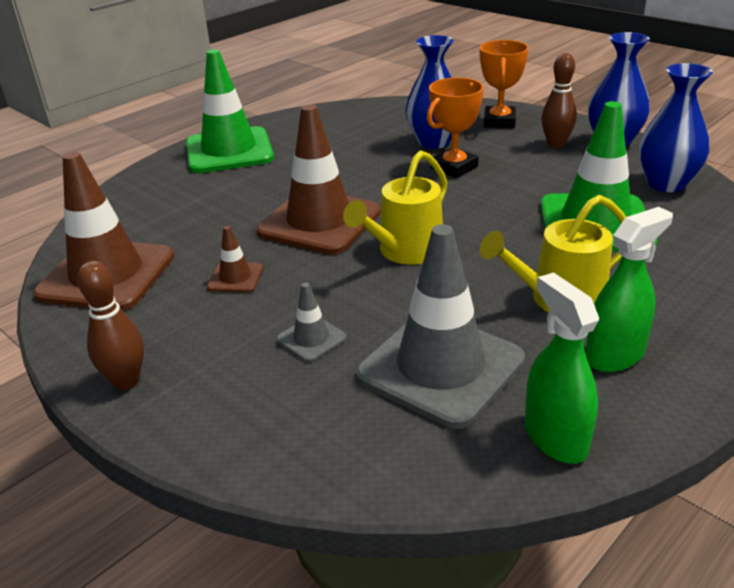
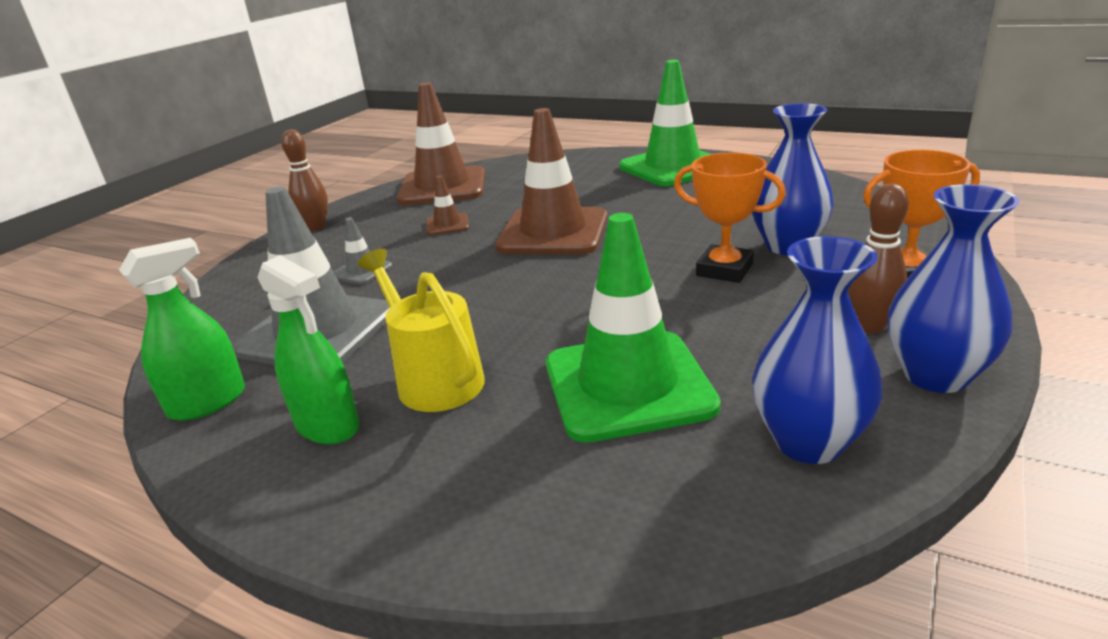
camera: 75 degrees right, 5 degrees down
(405, 252) = (511, 280): yellow watering can -> none

